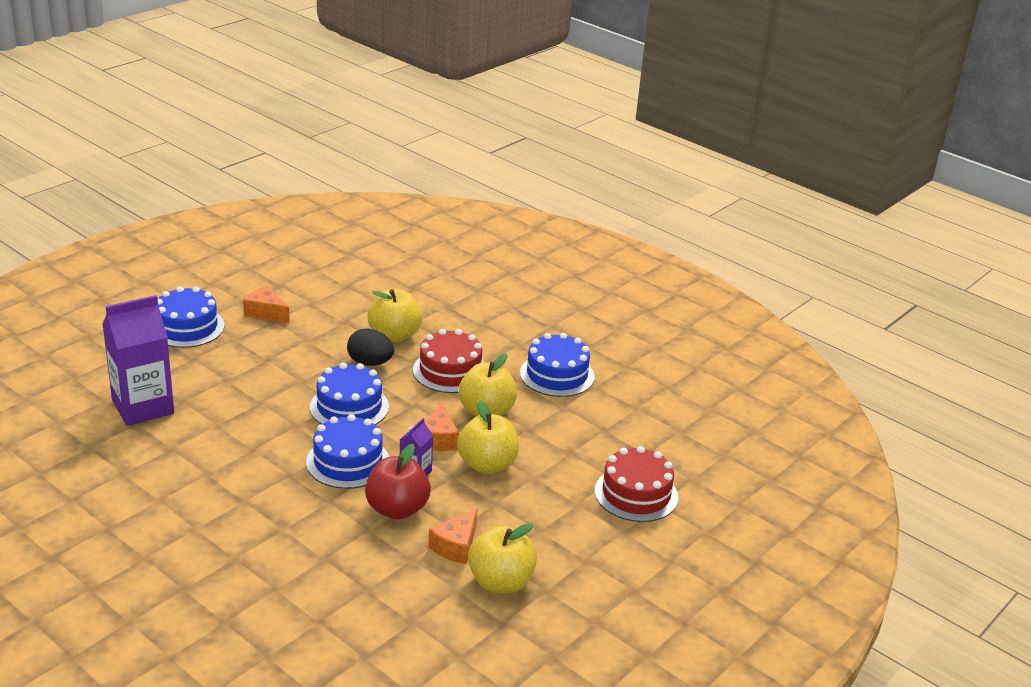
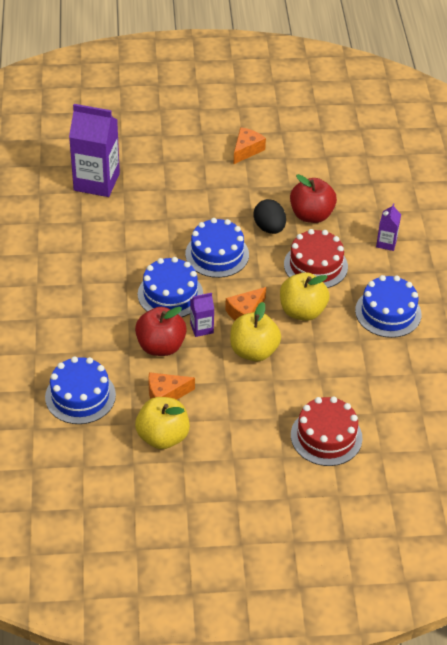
camera: 45 degrees right, 15 degrees up
(187, 327) = (185, 135): blue cake -> blue cake (80, 396)
(266, 313) = (246, 150): orange cheese -> orange cheese turned 45 degrees clockwise
(394, 335) = (311, 215): yellow apple -> red apple
(486, 325) = (386, 243): none -> purple carton

